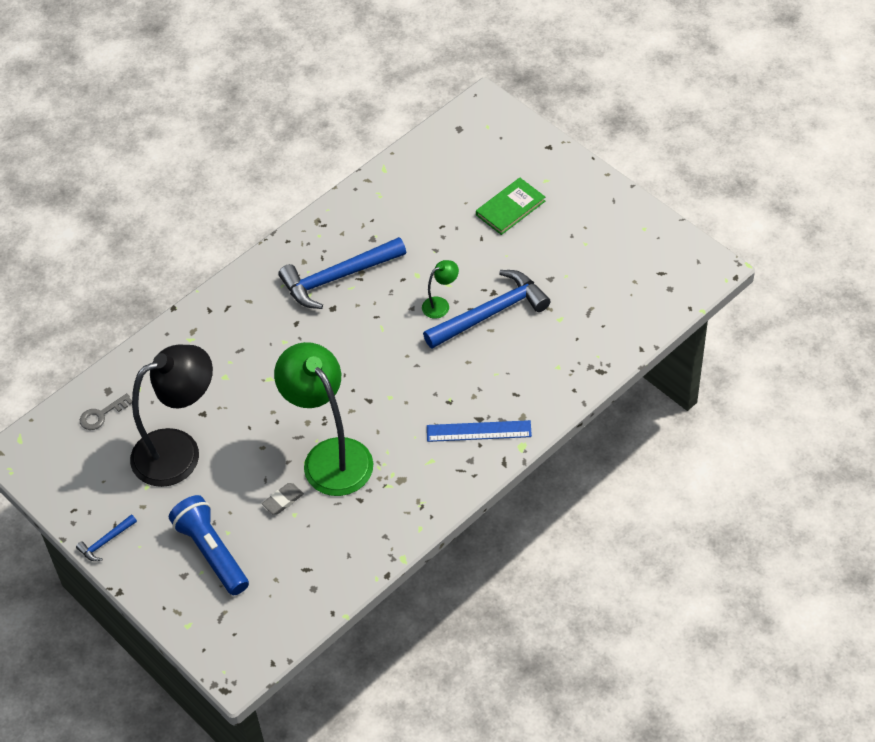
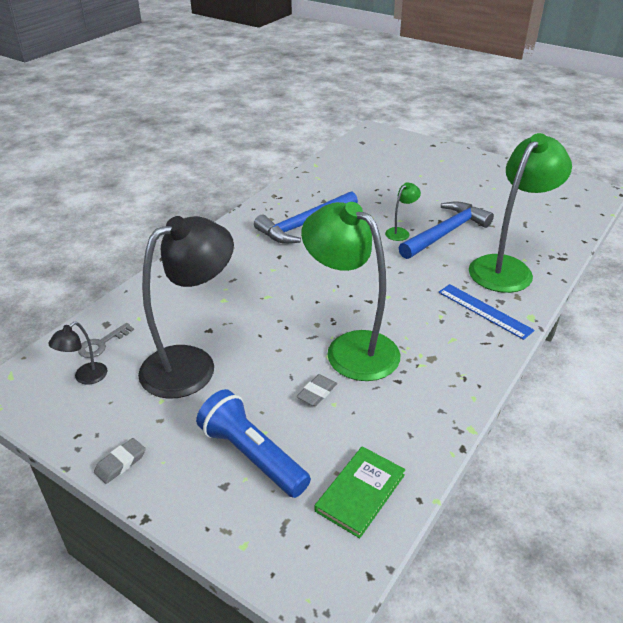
camera: 15 degrees left, 15 degrees down
(84, 451) = (85, 377): none -> black lamp
(106, 542) = (120, 463): blue hammer -> grey eraser
(479, 431) = (484, 311): blue ruler -> blue ruler turned 60 degrees clockwise
(510, 208) = (424, 175): green book -> green book (360, 493)
(532, 376) = (507, 267): none -> green lamp

